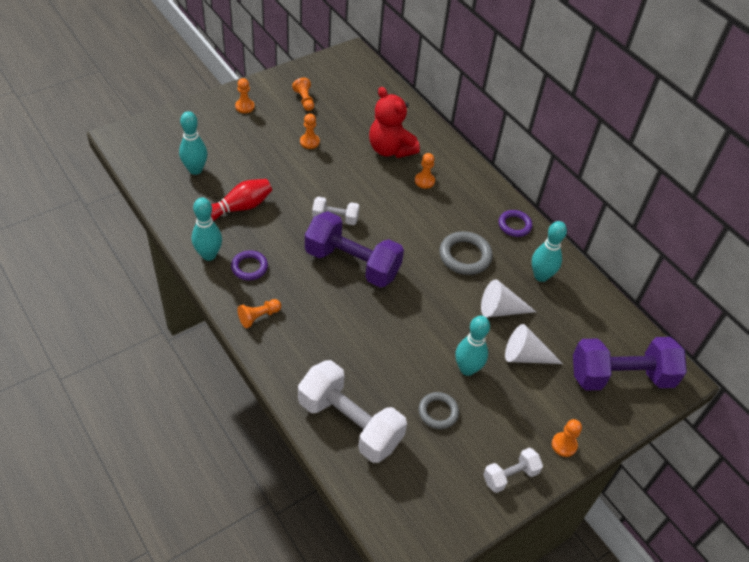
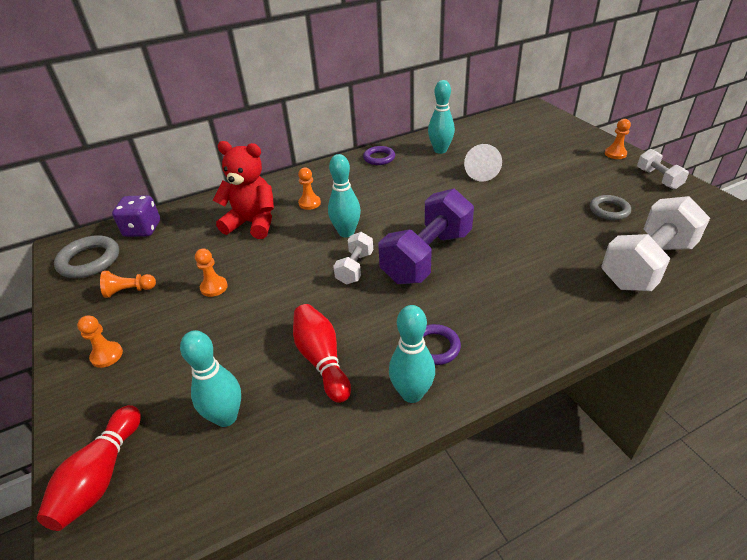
camera: 75 degrees left, 10 degrees down
(160, 129) = (101, 476): none -> red bowling pin
(258, 317) = (518, 337): orange pawn -> none
(376, 88) = (142, 229): none -> purple dice
(390, 149) = (253, 223): red teddy bear -> red teddy bear turned 135 degrees counterclockwise
(465, 256) = (416, 185): grey ring -> grey ring (89, 260)
(467, 369) = (554, 192): turquoise bowling pin -> turquoise bowling pin (346, 232)
(525, 356) = (531, 163): white cone -> none
(621, 376) = (540, 127): purple dumbbell -> none

